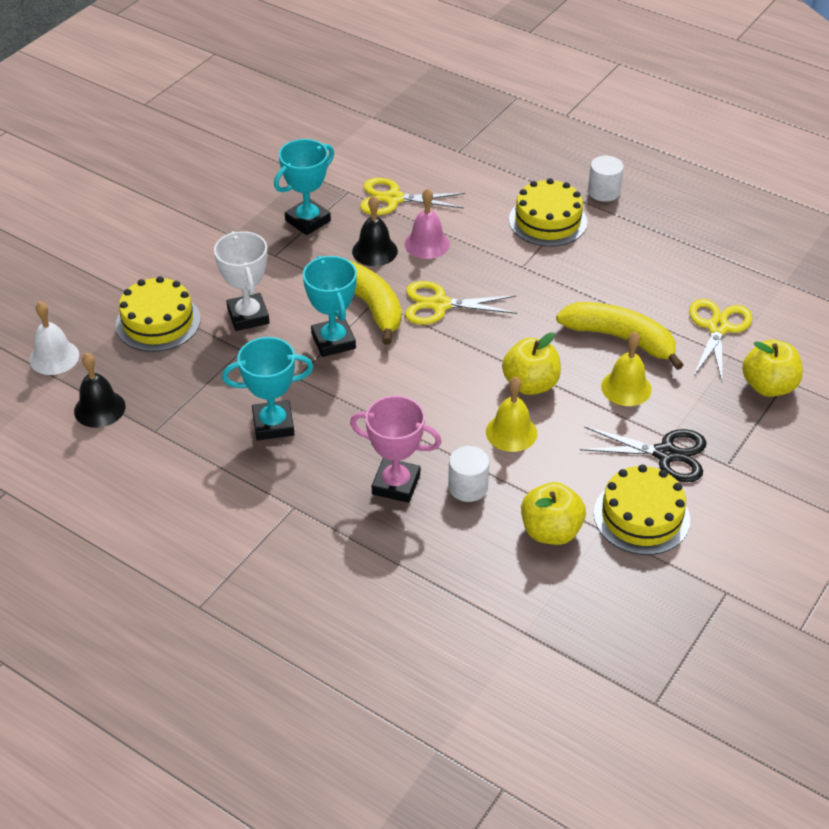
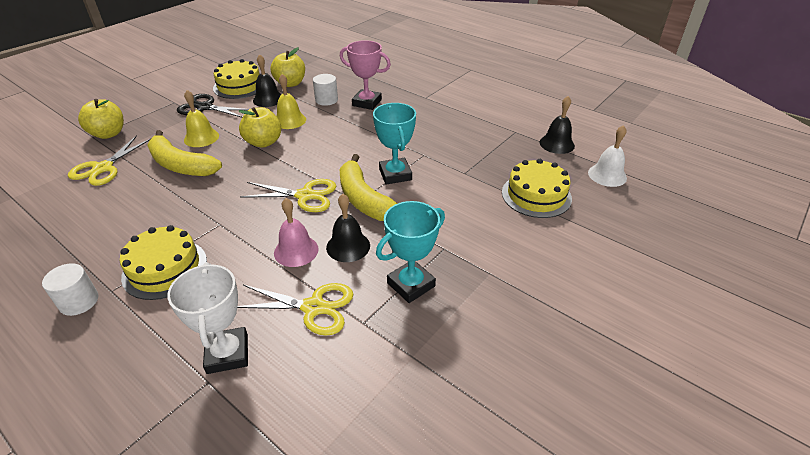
camera: 175 degrees left, 5 degrees down
(248, 316) = (463, 195): white trophy -> white trophy (227, 354)
(273, 424) = (439, 131): turquoise trophy -> none
(570, 482) = (268, 99): none -> black bell

